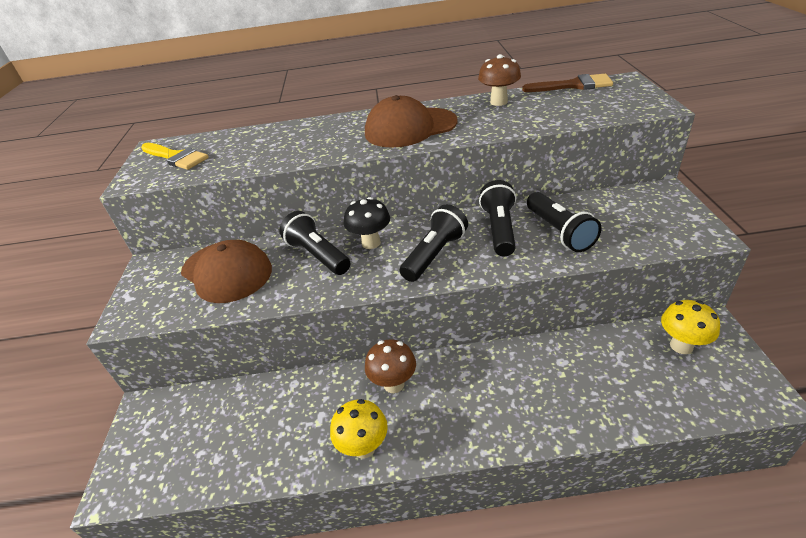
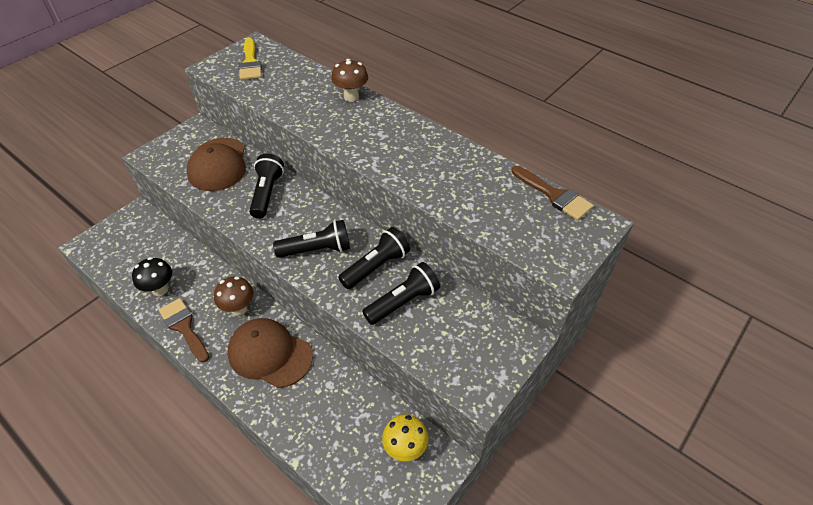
camera: 40 degrees right, 10 degrees up
(364, 447) = (184, 327): yellow mushroom -> brown brush
(371, 243) = (301, 210): black mushroom -> black mushroom (160, 289)
(410, 128) = (387, 144): brown cap -> brown cap (270, 354)
(498, 102) = (476, 167): brown mushroom -> brown mushroom (351, 97)
(559, 232) = (403, 302): black flashlight -> black flashlight turned 150 degrees counterclockwise

